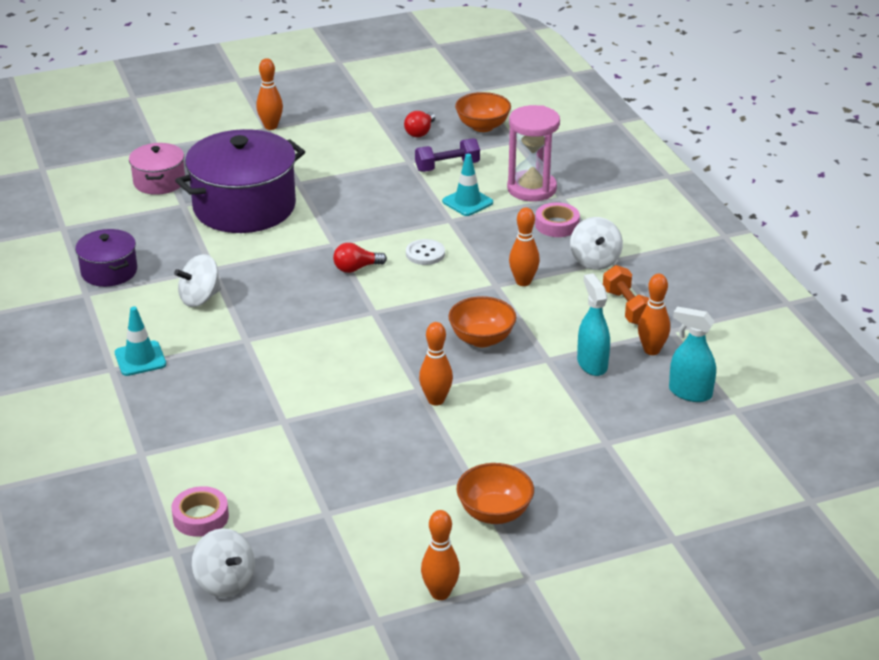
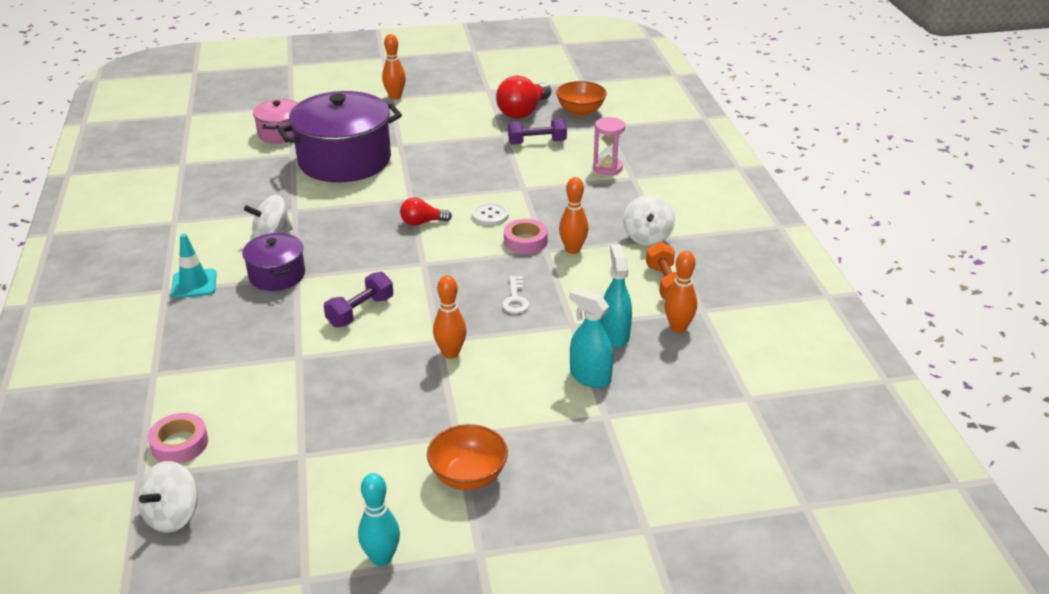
camera: 10 degrees right, 0 degrees up
(109, 271) = (203, 204): purple pot -> purple pot (277, 275)
(225, 582) = (173, 515): white spinning top -> white spinning top turned 60 degrees clockwise
(328, 368) = (360, 311): none -> purple dumbbell
(420, 132) = (523, 112): red light bulb -> red light bulb, size x1.75
(440, 593) = (381, 558): orange bowling pin -> turquoise bowling pin
(467, 202) = (545, 174): turquoise traffic cone -> none
(481, 339) = (515, 299): orange bowl -> white key
(531, 189) = (607, 168): pink hourglass -> pink hourglass, size x0.65
(557, 225) = (621, 201): pink tape -> pink tape (525, 241)
(689, 393) = (705, 374): turquoise spray bottle -> turquoise spray bottle (589, 377)

